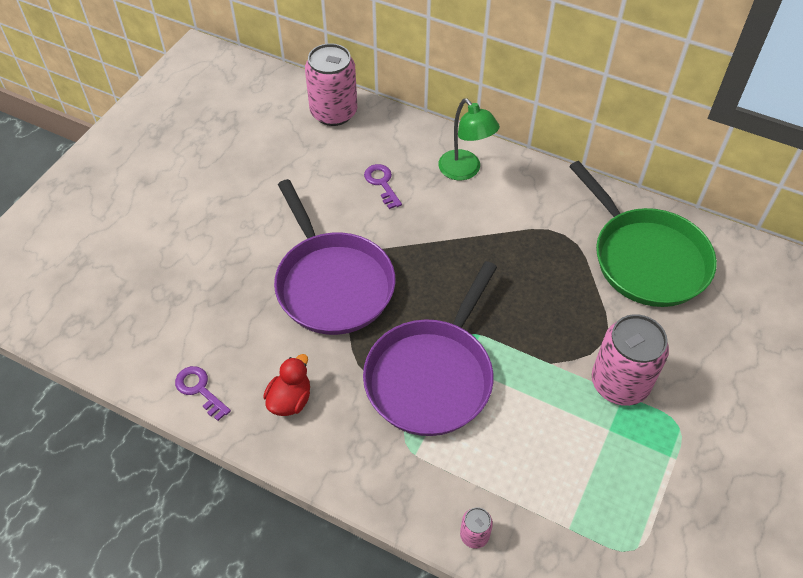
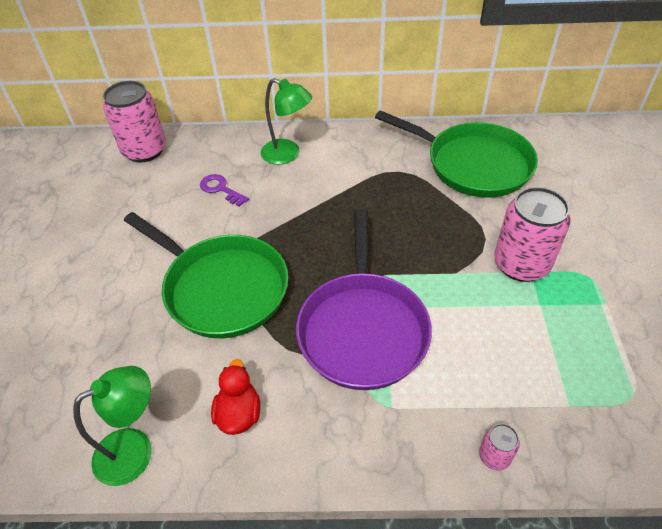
camera: 25 degrees left, 5 degrees down
(199, 390) = (135, 449): purple key -> green lamp
(332, 284) = (222, 288): purple pan -> green pan

